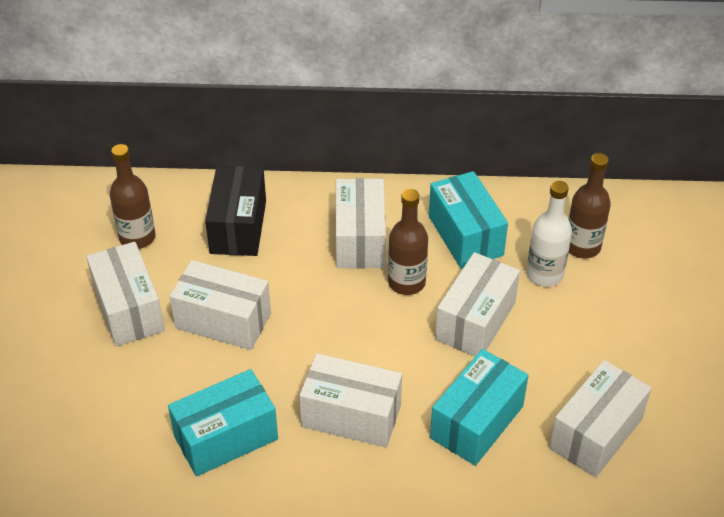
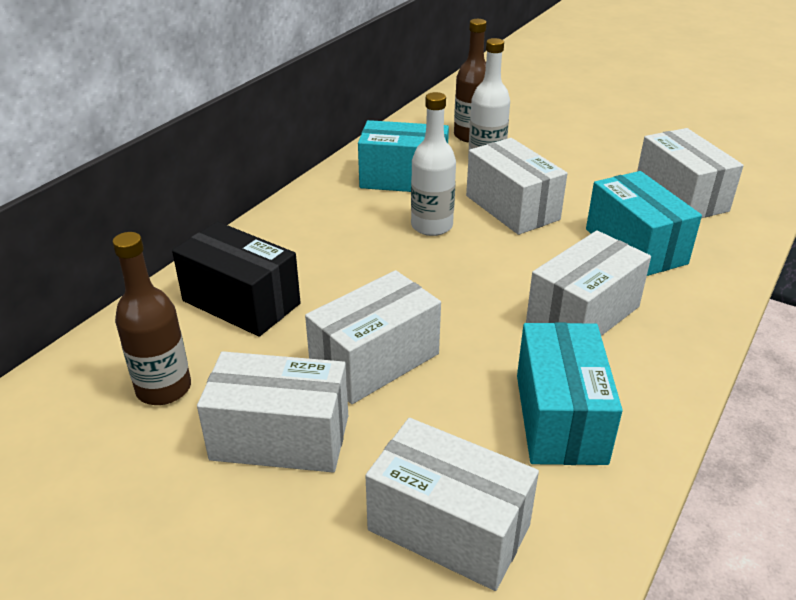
camera: 60 degrees left, 10 degrees down
(360, 239) = (348, 232): white box -> white box (448, 528)
(406, 282) = (431, 226): brown bottle -> white bottle

